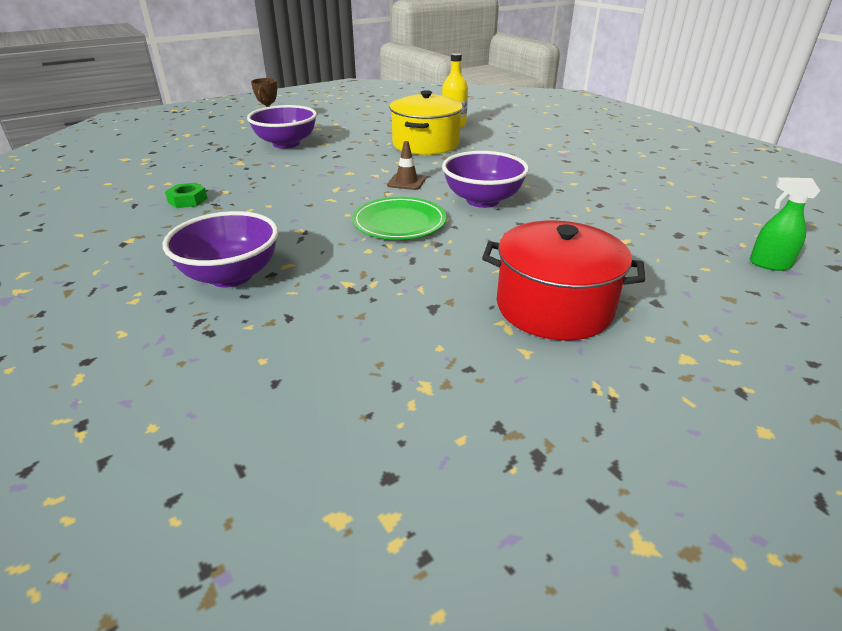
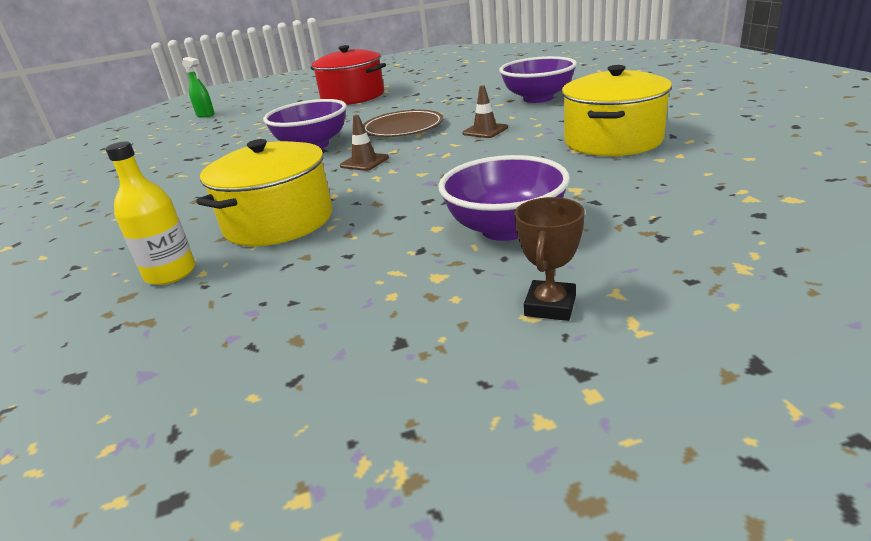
camera: 160 degrees left, 5 degrees down
(187, 200) = (613, 140): green nut -> yellow pot
(303, 215) = (485, 131): none -> brown traffic cone
(399, 222) = (403, 128): green plate -> brown plate

